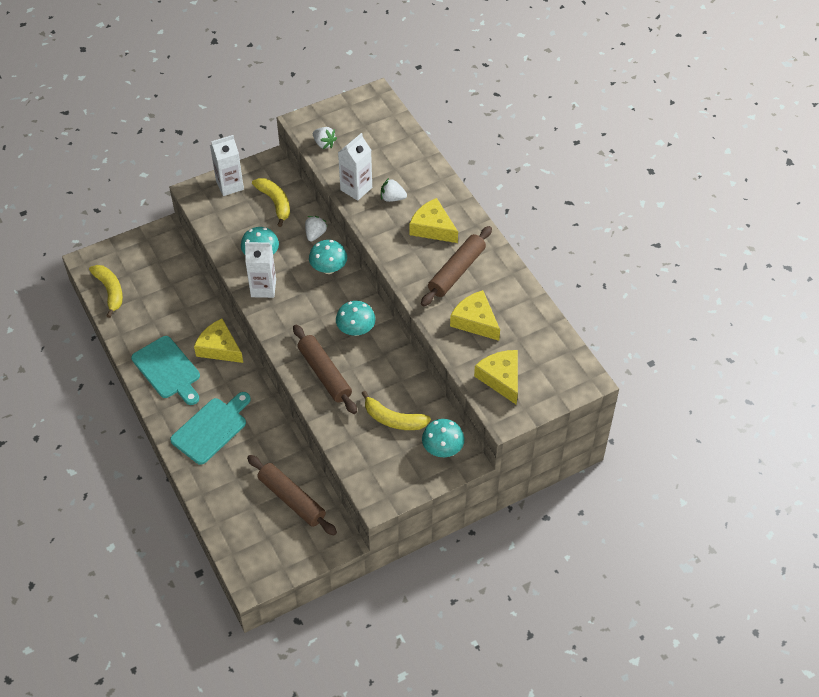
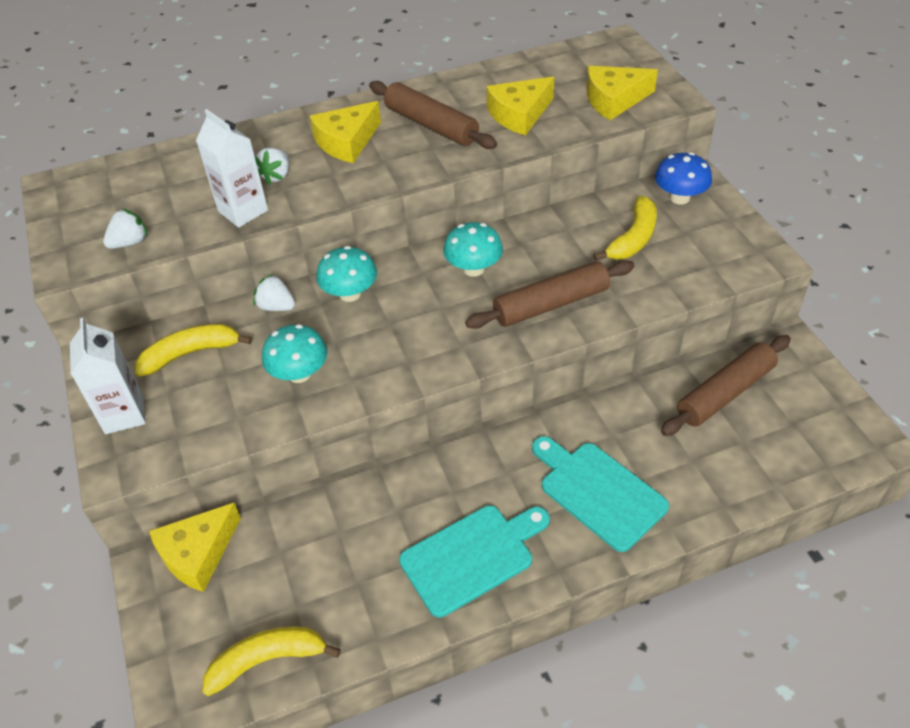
camera: 80 degrees left, 5 degrees down
(219, 348) = (436, 479): yellow cheese -> yellow cheese (197, 554)
(263, 288) = (371, 372): white carton -> none
(442, 449) = (679, 197): turquoise mushroom -> blue mushroom

